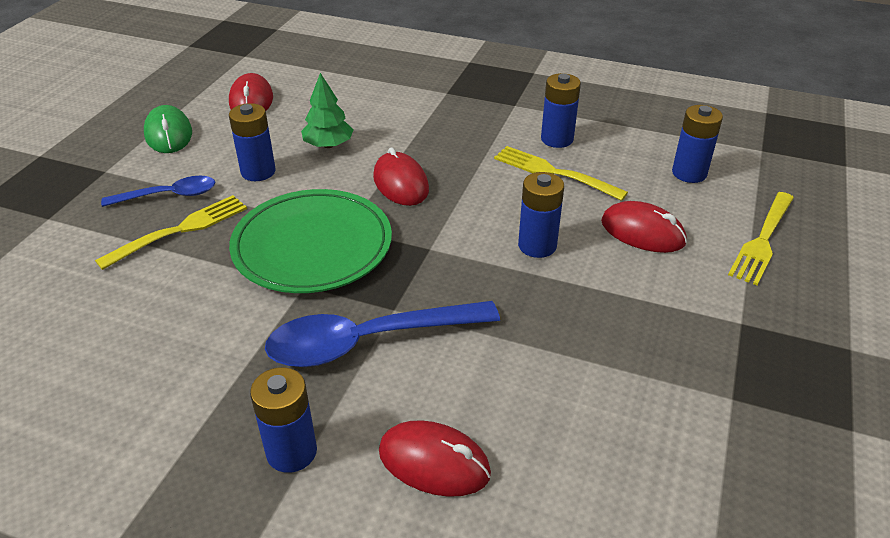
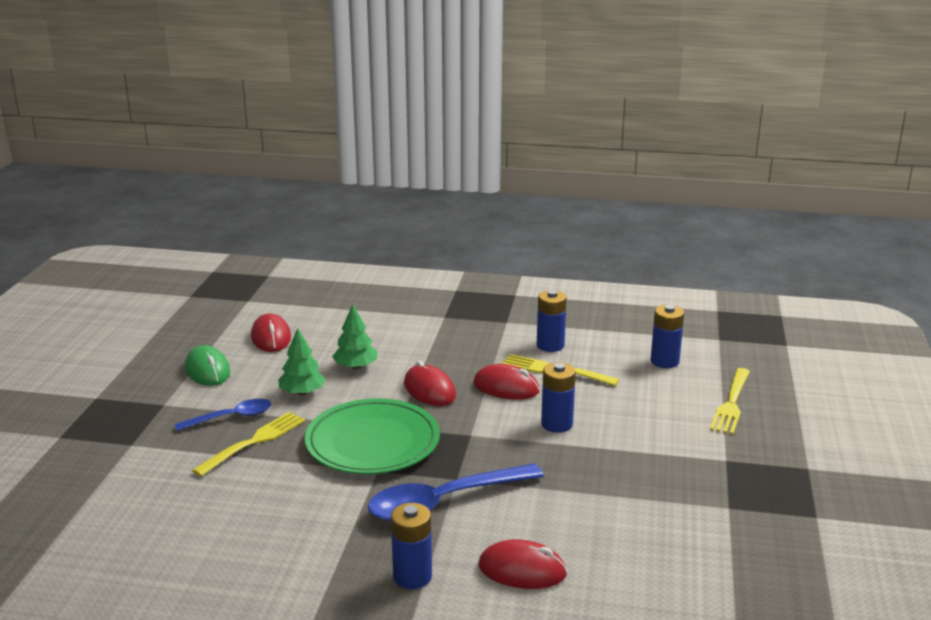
camera: 10 degrees left, 15 degrees down
(258, 172) = (302, 392): blue battery -> green tree
(642, 232) = (637, 407): red mouse -> red mouse (506, 387)

